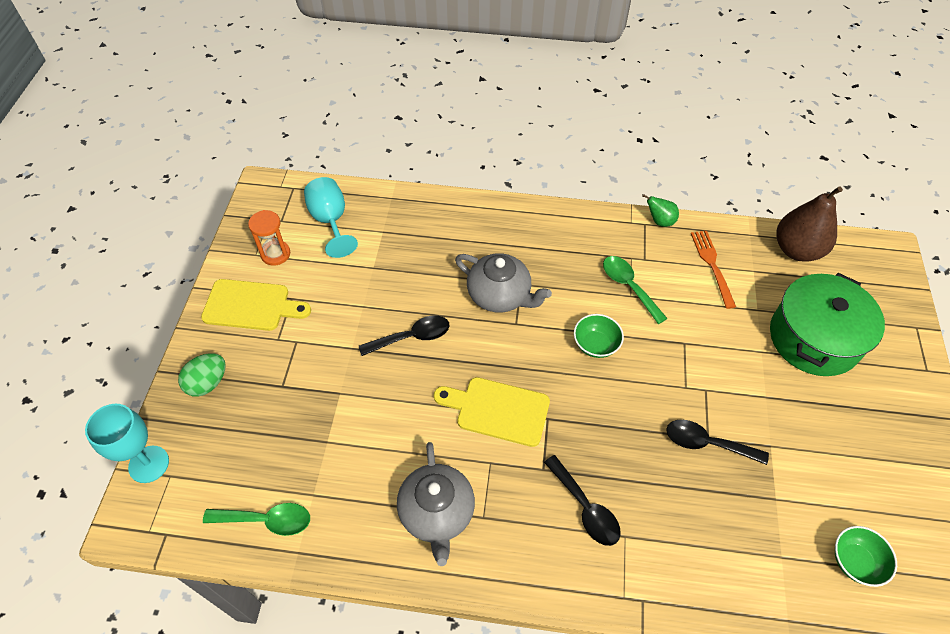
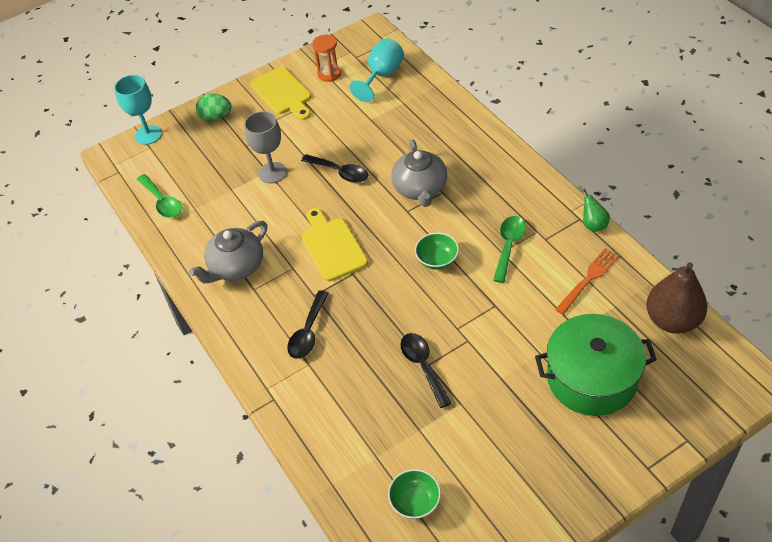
camera: 55 degrees right, 5 degrees down
(347, 390) = (272, 173): none -> grey goblet

